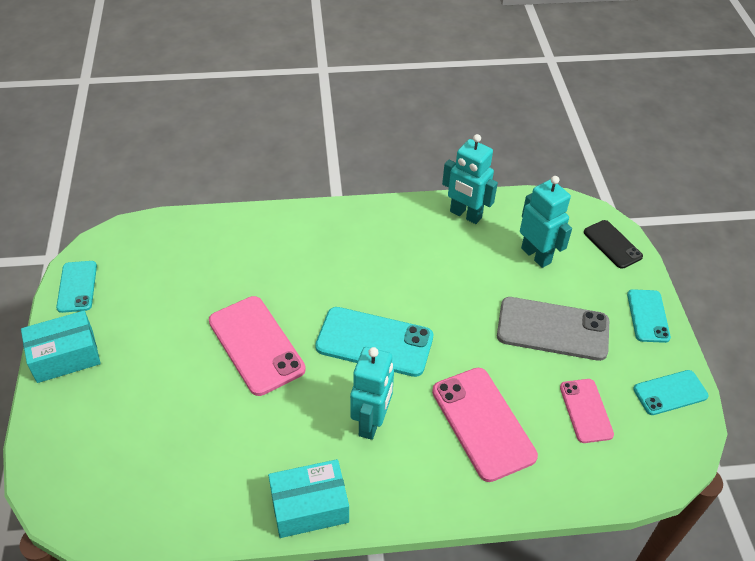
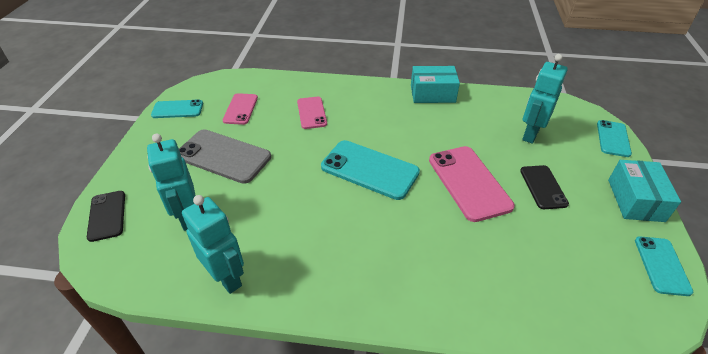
camera: 165 degrees left, 5 degrees down
(65, 356) = (635, 200): turquoise box -> turquoise box turned 75 degrees counterclockwise
(169, 354) = (543, 187): none -> black phone
(371, 422) = (386, 123): turquoise robot -> turquoise robot (530, 134)
(483, 423) = (311, 113): pink phone -> pink phone, size x0.60
(648, 316) = (142, 153): turquoise phone -> turquoise phone (613, 138)

